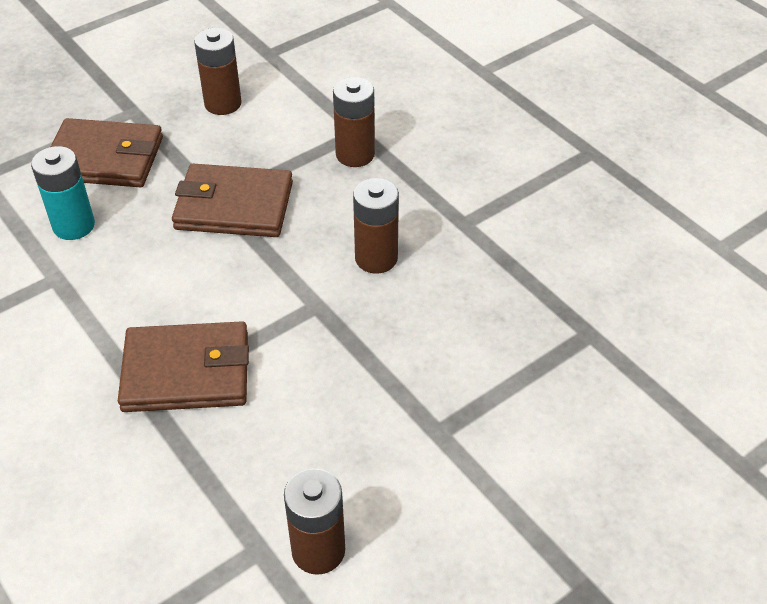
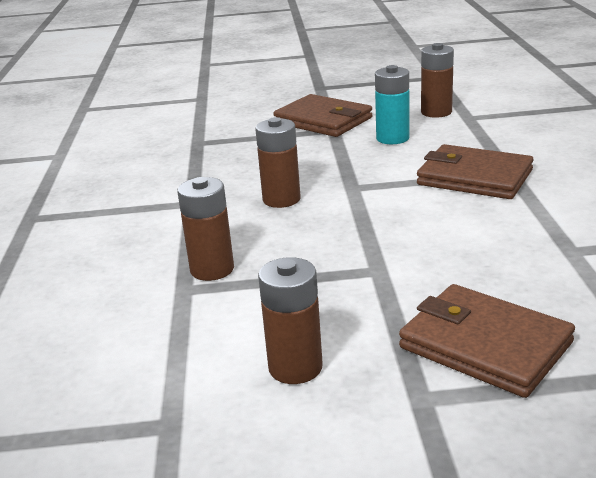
camera: 145 degrees left, 20 degrees down
(74, 226) = (543, 286): turquoise battery -> turquoise battery (392, 138)
(234, 206) = (366, 260): brown wallet -> brown wallet (323, 120)

